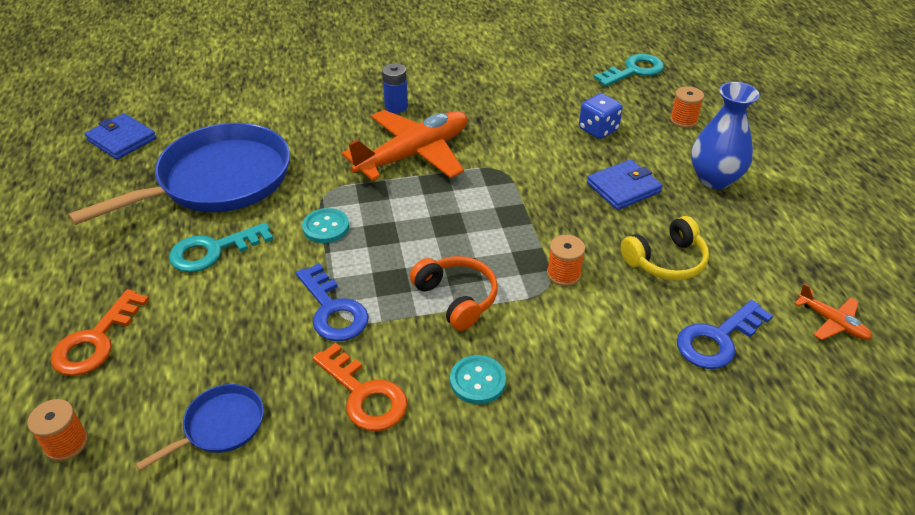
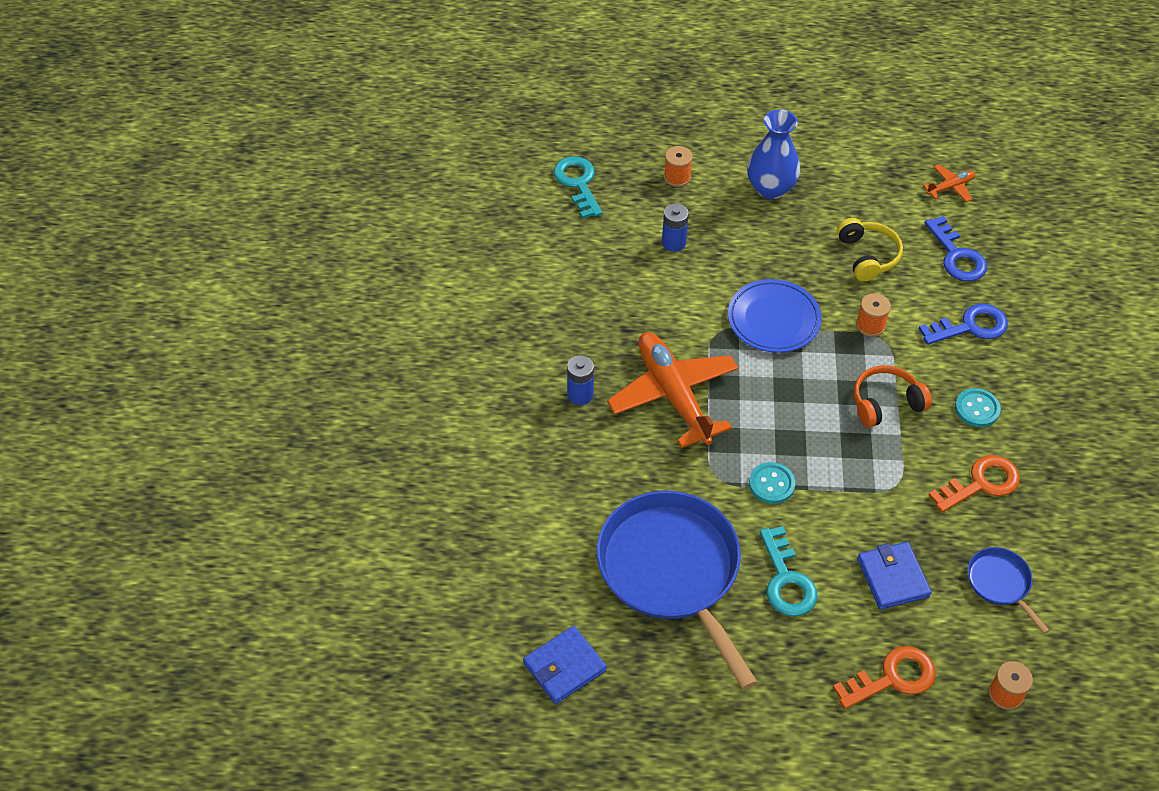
camera: 75 degrees left, 10 degrees up
(96, 341) = (892, 678): orange key -> orange key turned 60 degrees counterclockwise
(333, 310) = (884, 492): blue key -> blue key (970, 326)
(535, 203) = (773, 319): none -> blue plate
(598, 130) = (673, 242): blue dice -> blue battery
(623, 188) = (767, 252): blue wallet -> blue wallet (893, 577)

